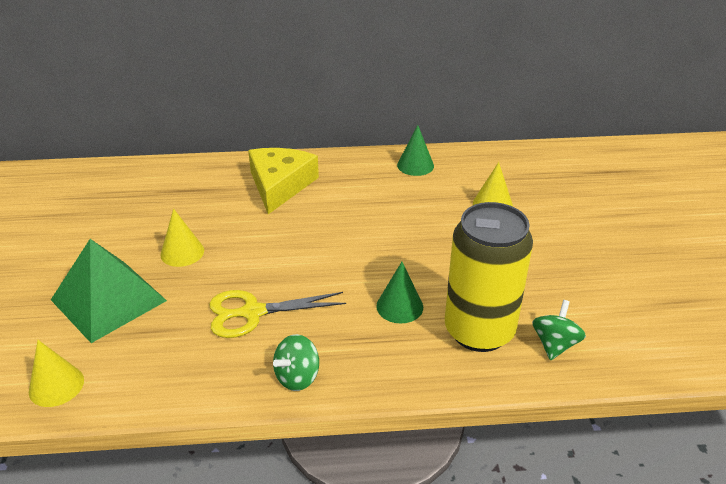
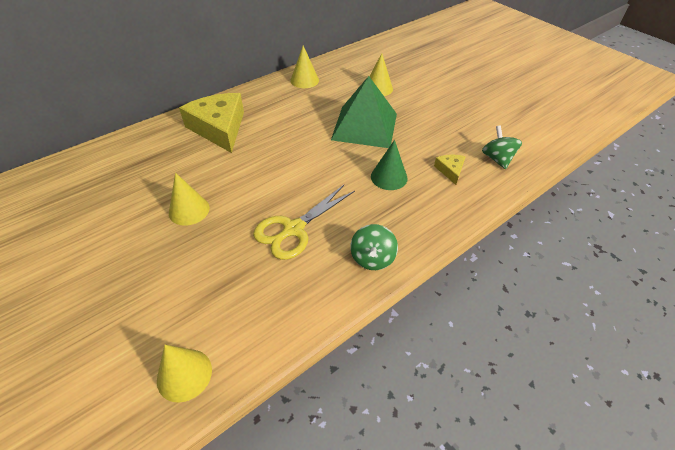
camera: 35 degrees left, 10 degrees up
(108, 300) = (160, 278): green pyramid -> green pyramid (364, 126)
(415, 165) = (304, 80): green cone -> yellow cone
(479, 331) = (450, 170): yellow can -> yellow cheese

